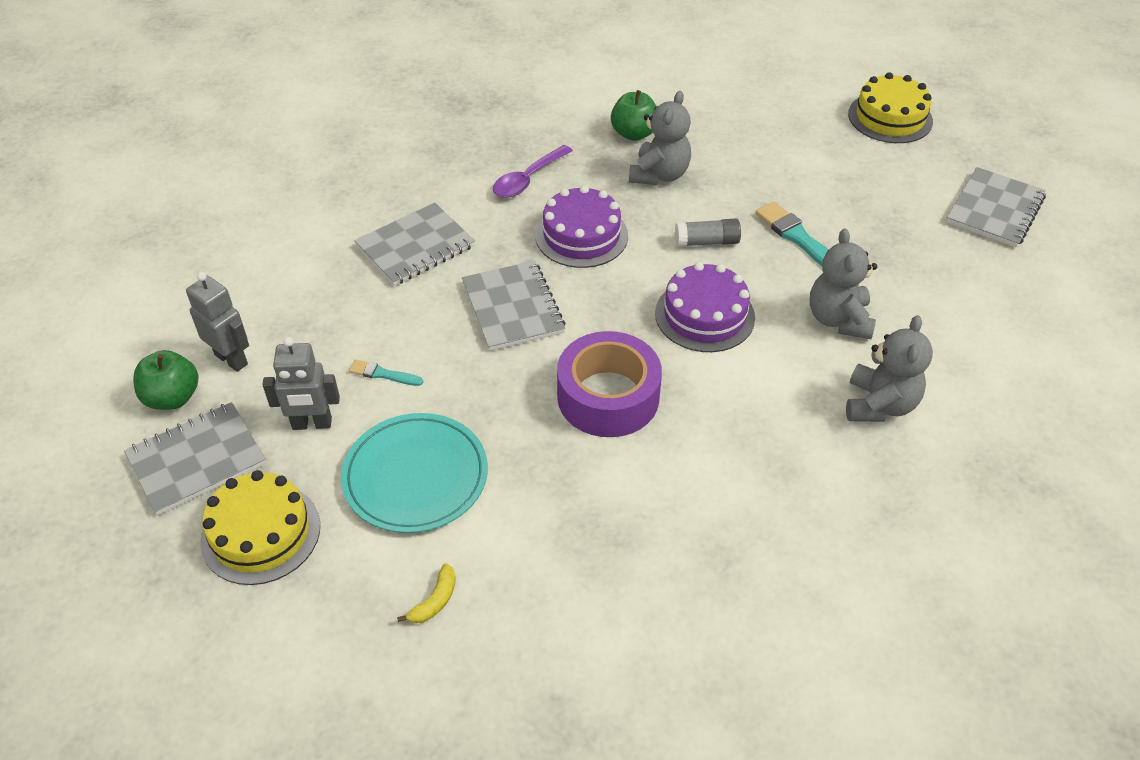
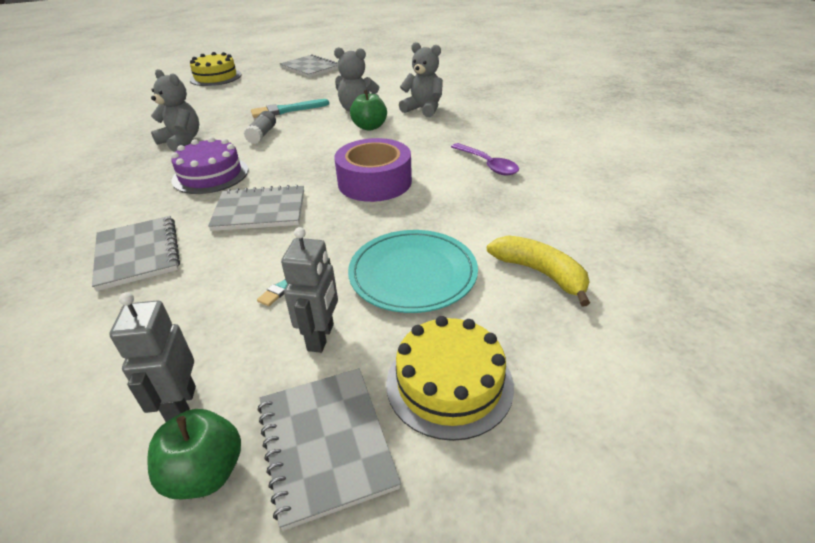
camera: 75 degrees left, 10 degrees down
(231, 359) = (181, 405): grey robot -> grey robot turned 60 degrees counterclockwise
(435, 601) = (540, 273): yellow banana -> yellow banana, size x1.87
(528, 179) = (121, 190): purple spoon -> purple spoon (487, 165)
(634, 133) = (127, 144): green apple -> green apple (369, 127)
(704, 315) = (325, 143): purple cake -> none

